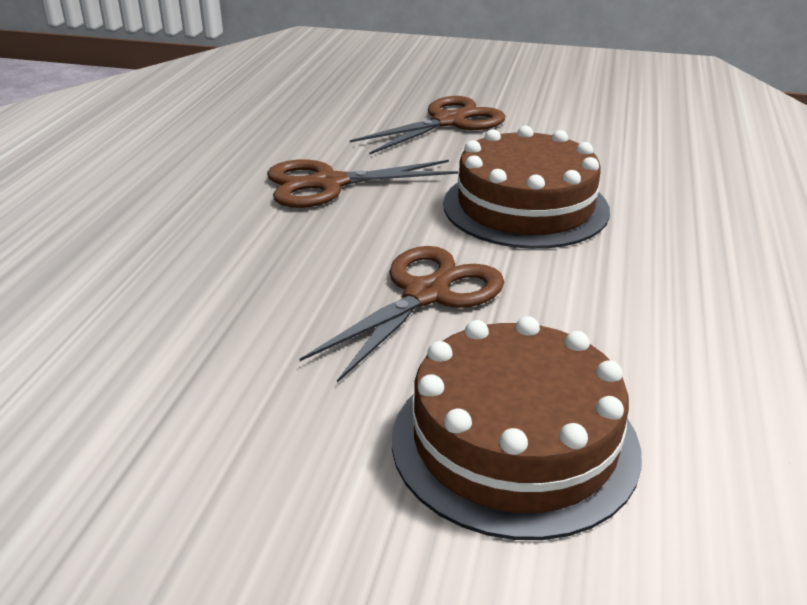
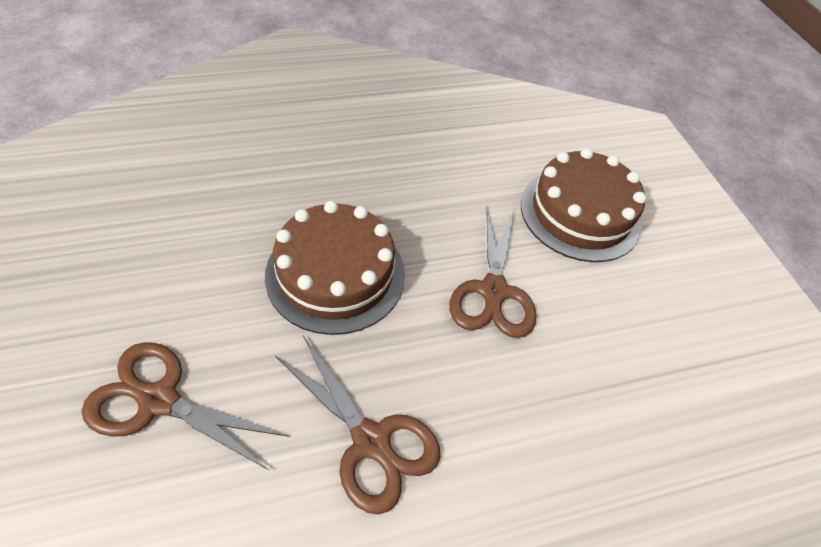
camera: 125 degrees left, 20 degrees up
(426, 294) = (493, 291): brown scissors -> brown scissors turned 90 degrees counterclockwise

